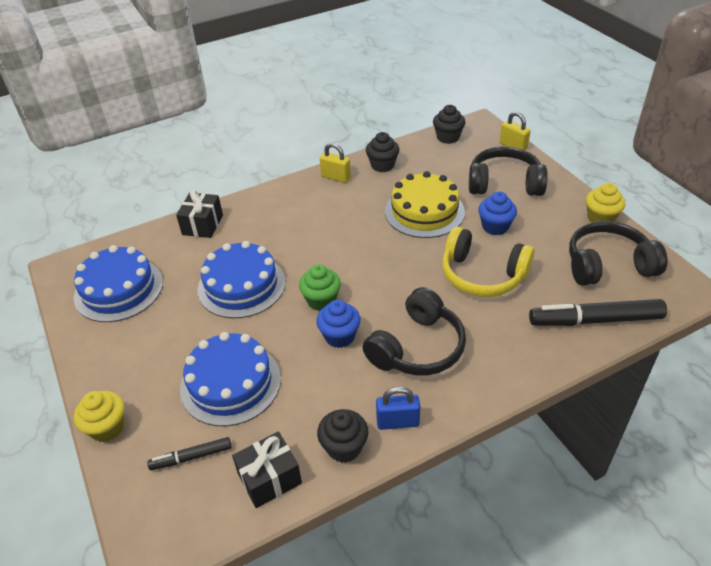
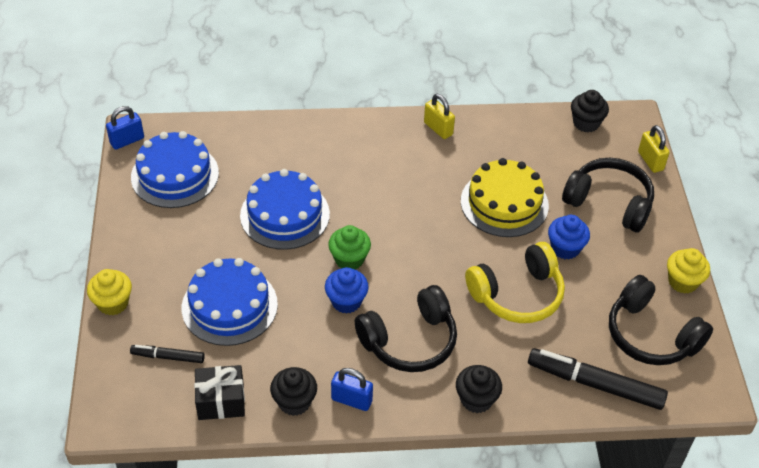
camera: 20 degrees right, 5 degrees up
(57, 277) = (127, 141): none -> blue padlock
(202, 225) = (280, 134): black gift -> none
(382, 165) = (494, 132): black cupcake -> black cupcake (476, 399)
(482, 275) = (517, 294): yellow headphones -> yellow headphones turned 75 degrees counterclockwise
(608, 265) = (651, 335): black headphones -> black headphones turned 150 degrees counterclockwise

